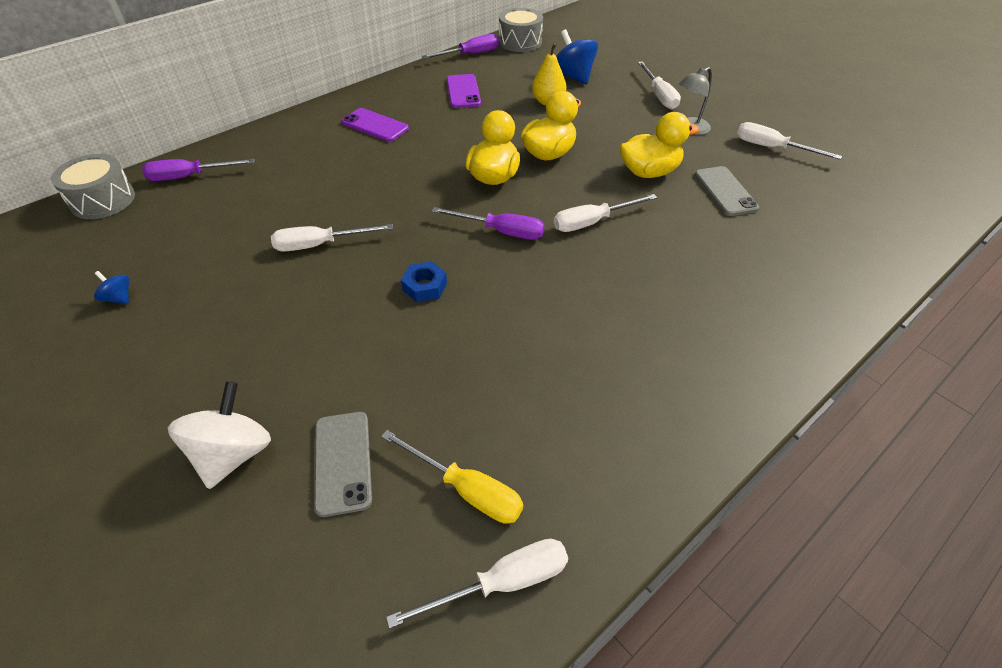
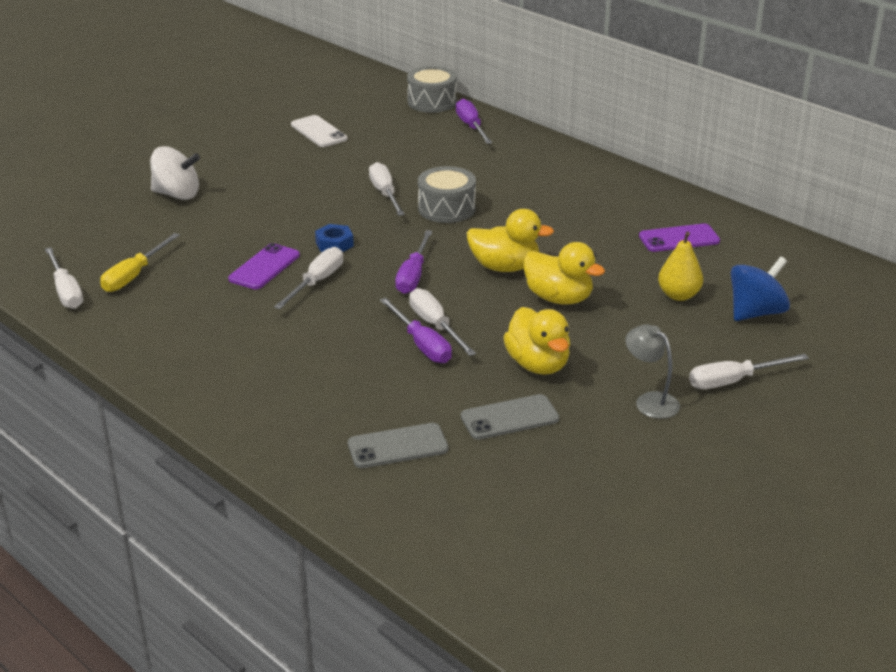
camera: 85 degrees right, 15 degrees down
(119, 298) = (319, 132): blue spinning top -> white phone
(343, 462) = (164, 230): grey phone -> grey phone (397, 446)
(375, 125) = (583, 195): purple phone -> purple phone (264, 267)
(470, 55) = (778, 237): purple screwdriver -> purple screwdriver (421, 344)
(520, 42) = (839, 270): grey drum -> grey drum (446, 208)
(772, 148) = (623, 468): white screwdriver -> white screwdriver (316, 282)

